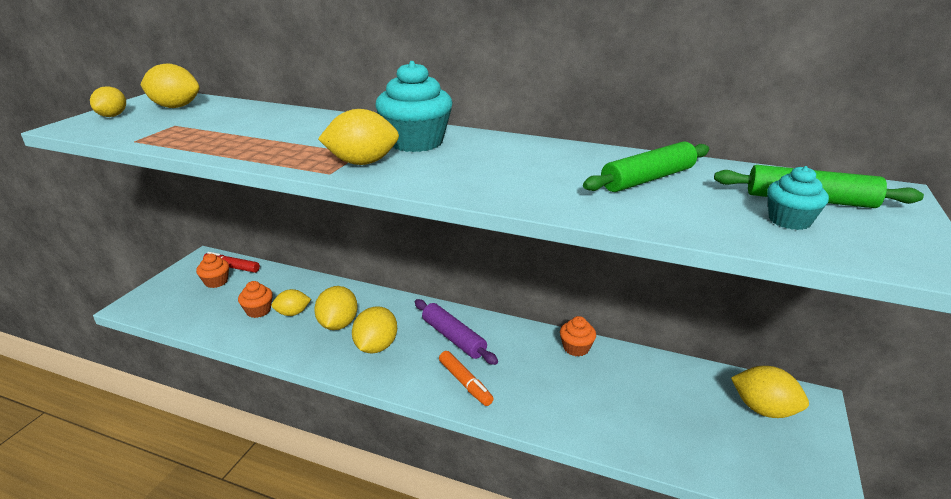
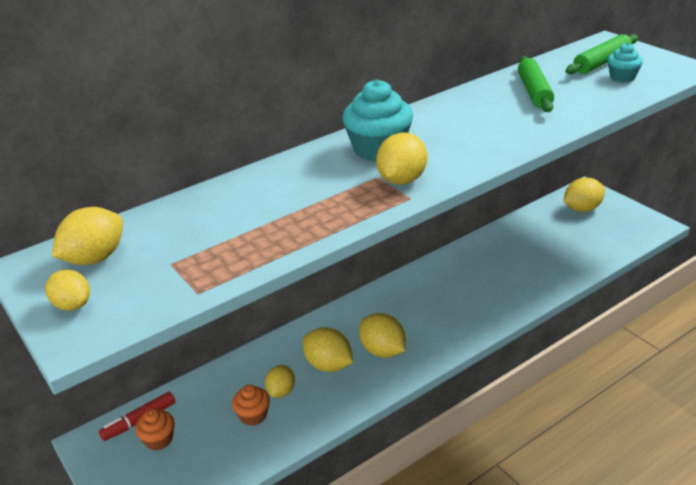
camera: 55 degrees left, 5 degrees up
(453, 338) = (407, 305): purple rolling pin -> none
(465, 383) = (467, 317): orange marker -> none
(576, 348) = (470, 251): orange cupcake -> none

